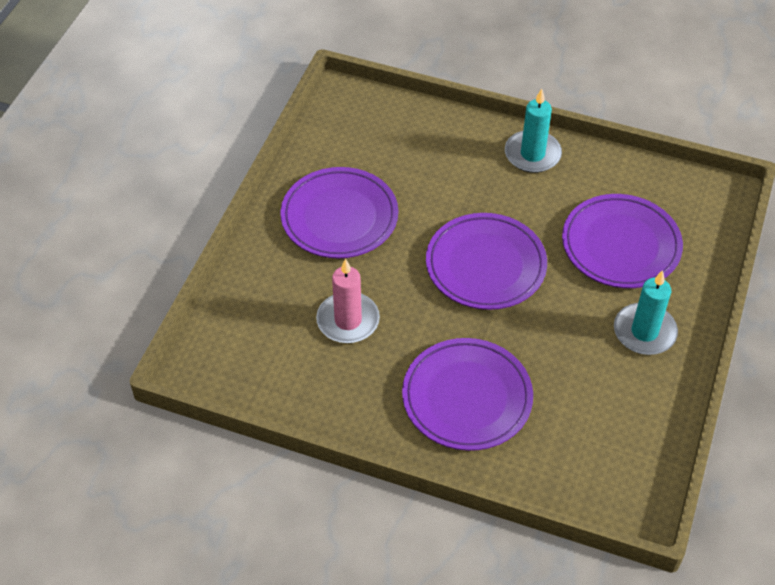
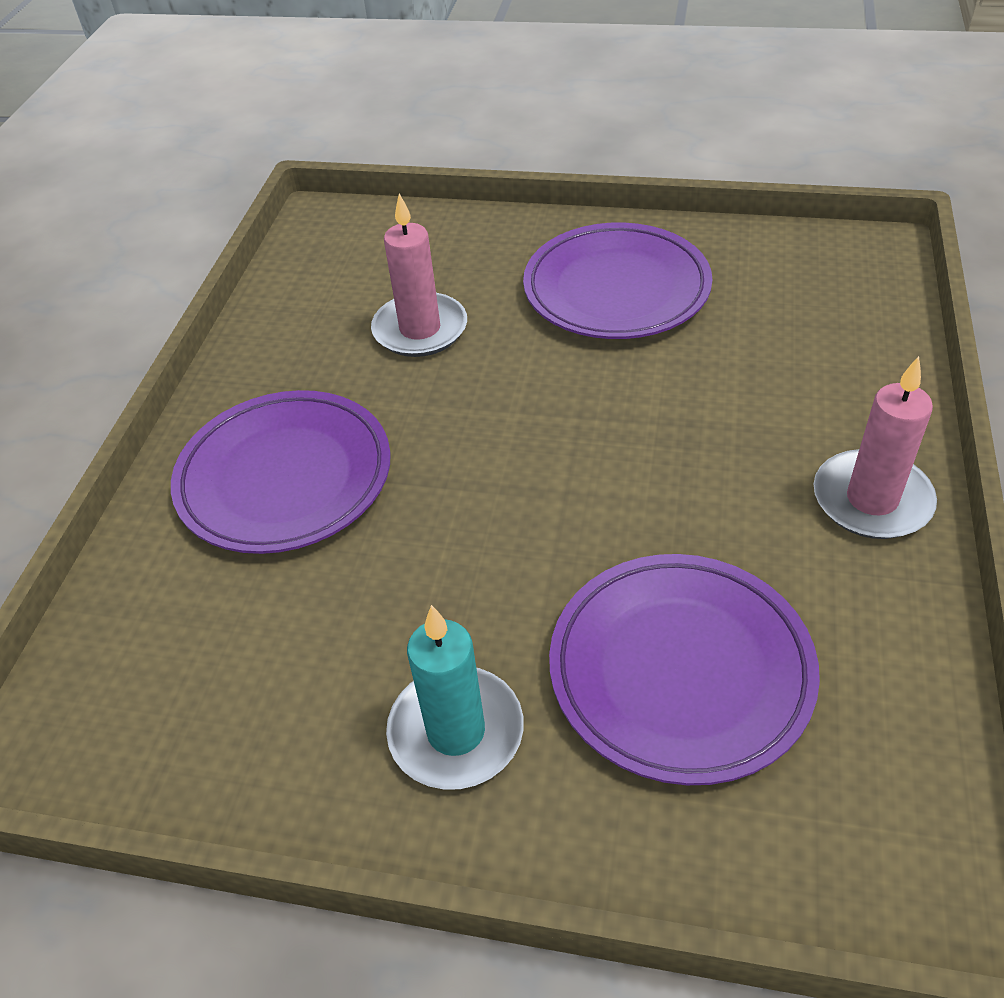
camera: 85 degrees right, 5 degrees down
(485, 265) = (566, 466): purple plate -> none
(532, 154) = (871, 499): turquoise candle -> pink candle

